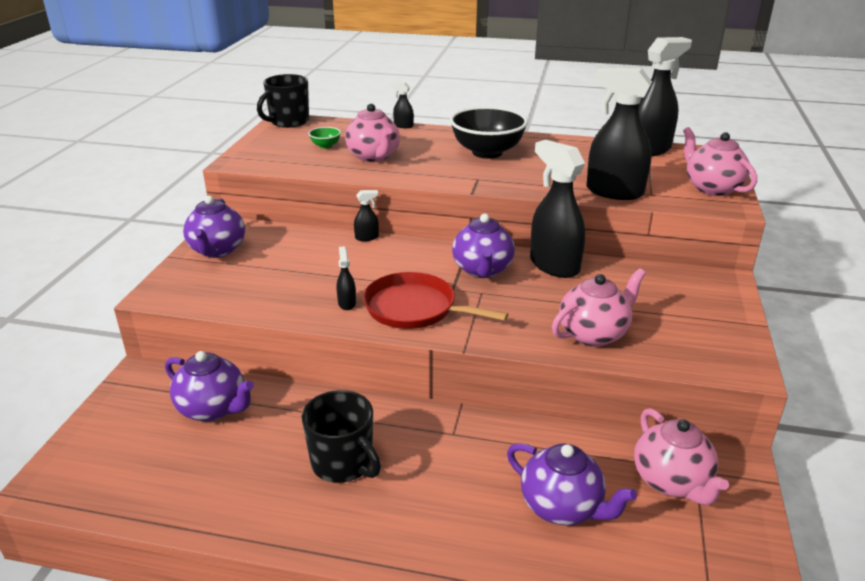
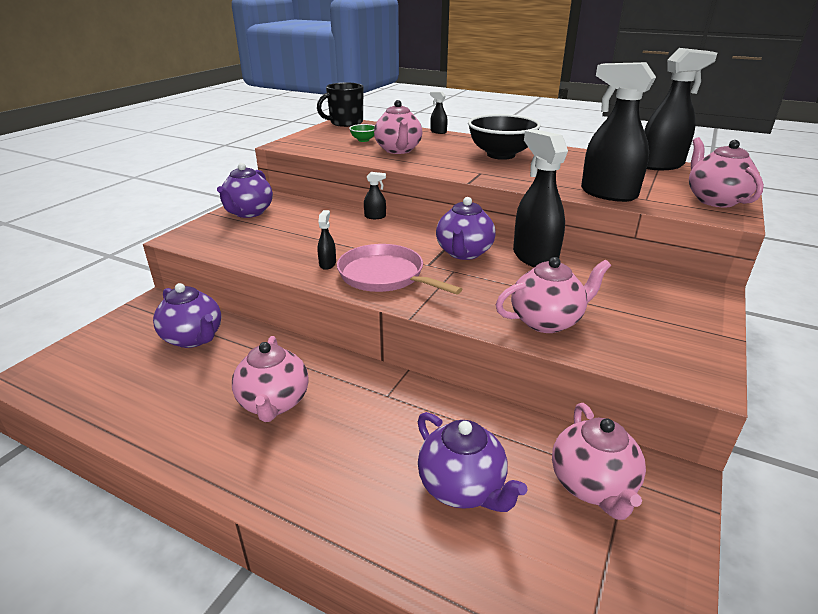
camera: 15 degrees right, 0 degrees up
(343, 463) = (274, 403): black mug -> pink teapot
(414, 308) = (384, 276): red pan -> pink pan

